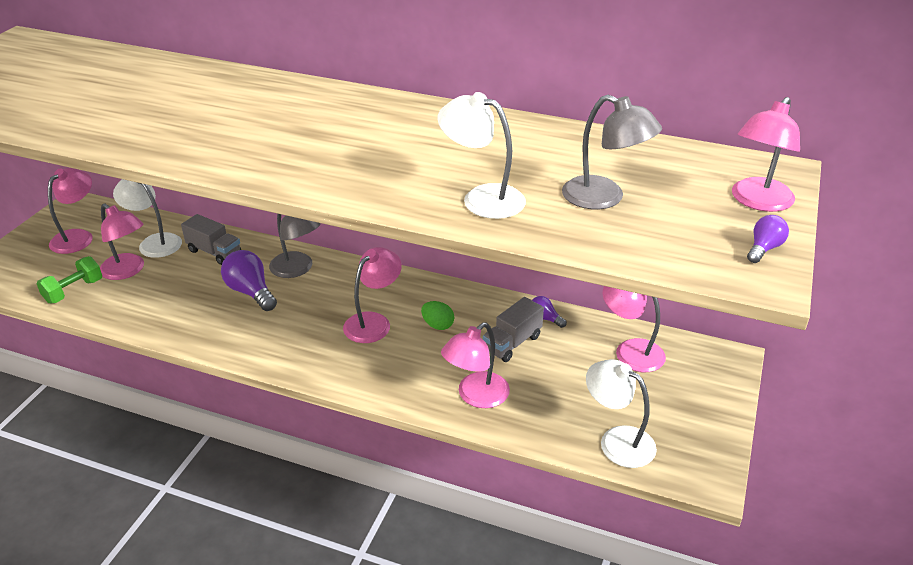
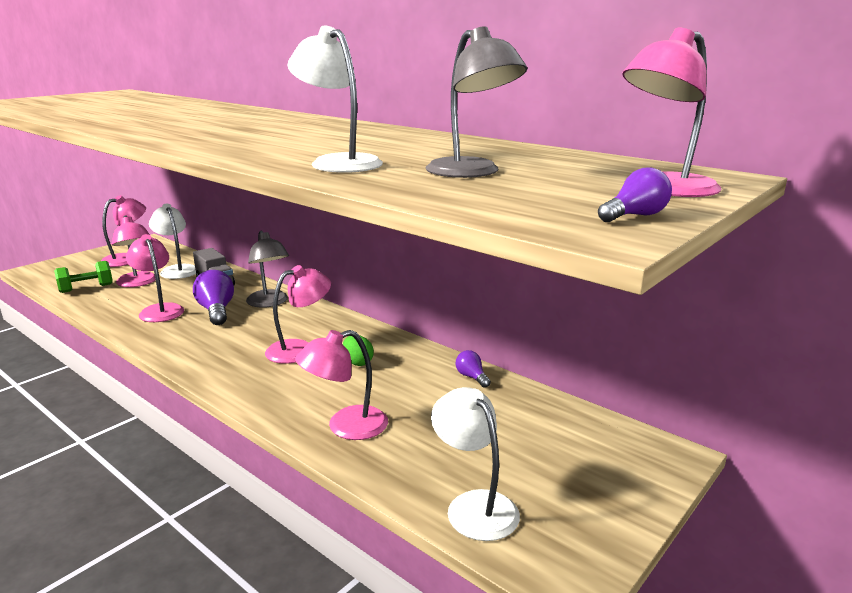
camera: 20 degrees right, 15 degrees down
(512, 343) = (421, 390): grey truck -> none
(630, 351) = (549, 423): pink lamp -> pink lamp (159, 310)

